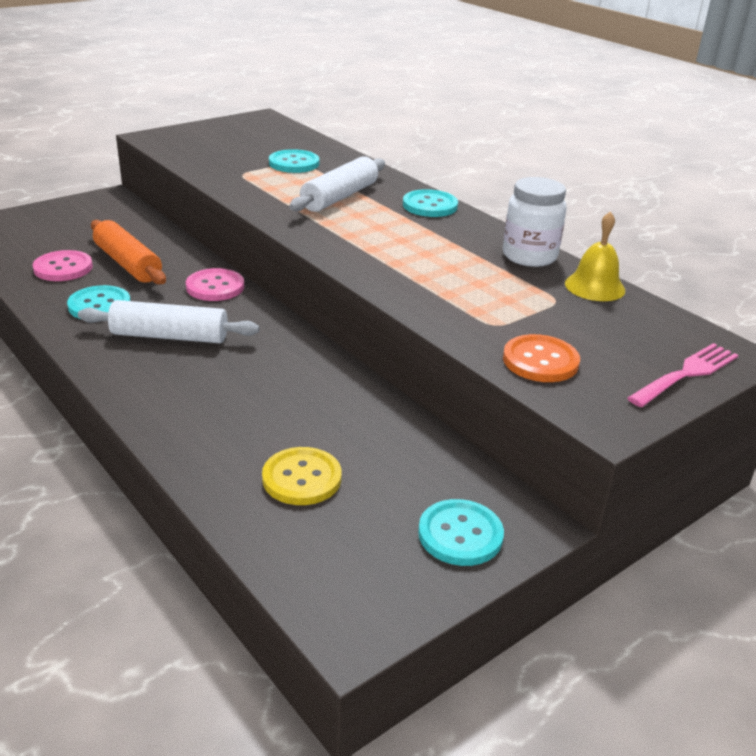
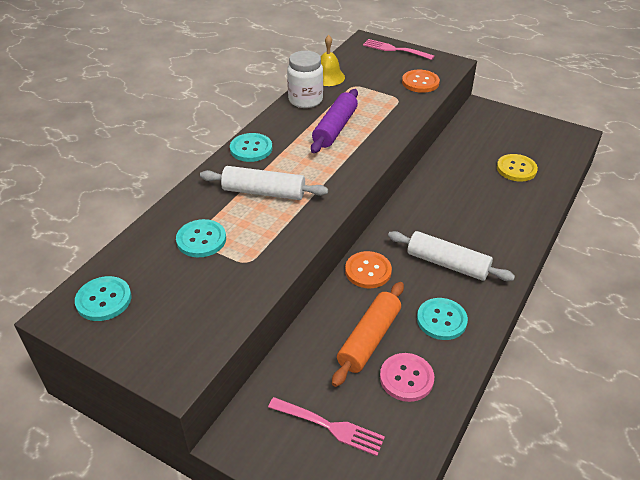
camera: 110 degrees left, 10 degrees up
(68, 227) = (330, 426): none -> pink fork
(170, 336) = (447, 264): white rolling pin -> white rolling pin turned 45 degrees counterclockwise
(215, 287) = (368, 271): pink button -> orange button
(440, 258) = (335, 128): none -> purple rolling pin
(460, 534) = (505, 122): turquoise button -> turquoise button (104, 300)

